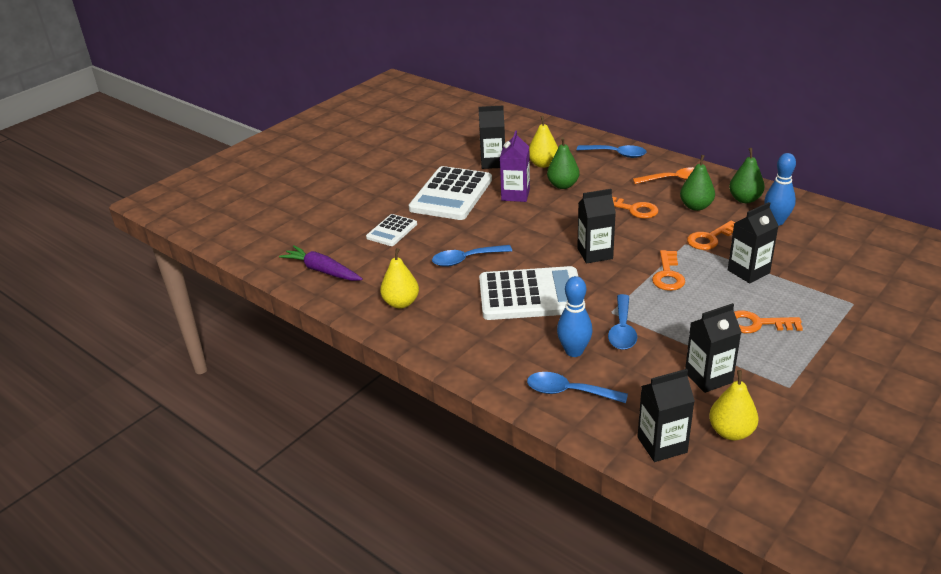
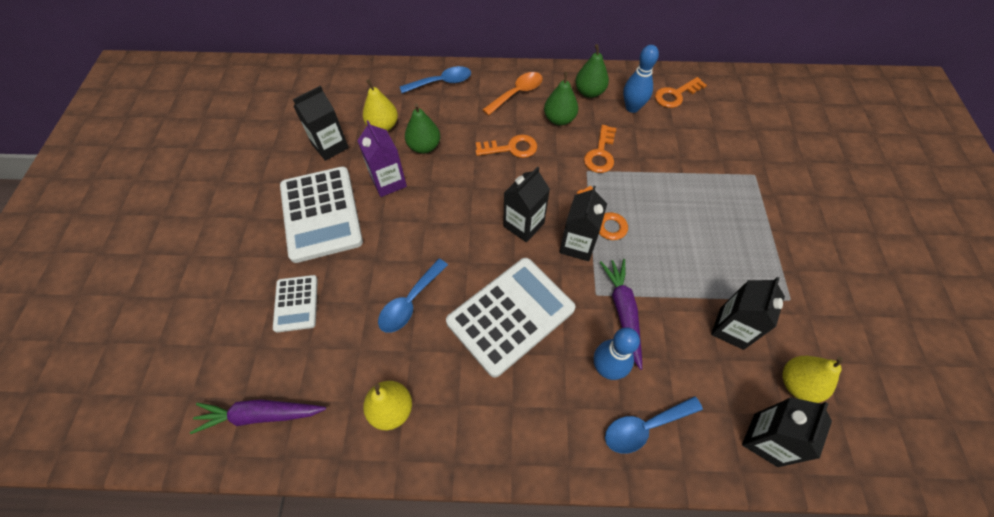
camera: 40 degrees left, 25 degrees up
(622, 330) = (623, 312): blue spoon -> purple carrot
(748, 271) = (659, 179): black carton -> black carton (577, 245)
(756, 324) = (713, 239): orange key -> orange key (675, 95)

